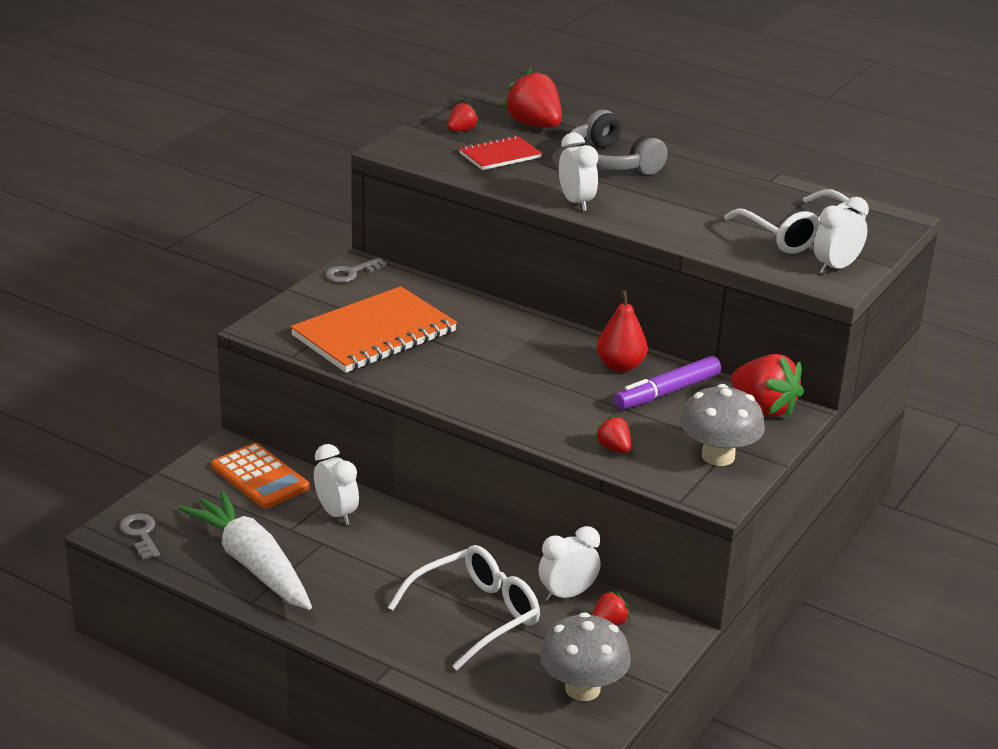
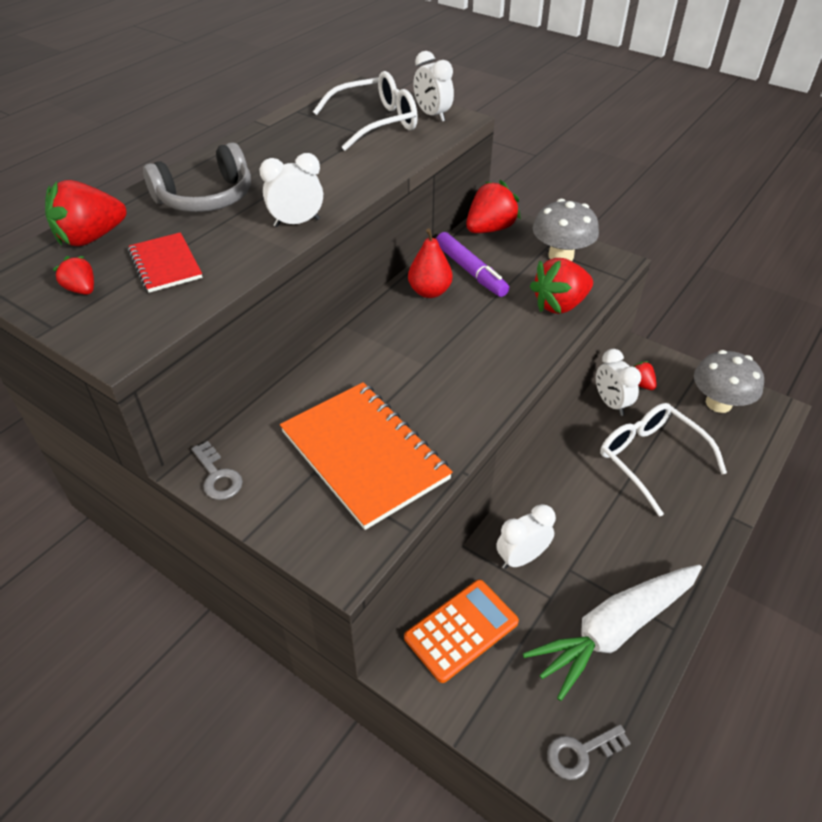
camera: 85 degrees left, 15 degrees up
(613, 448) = (559, 305): red strawberry -> red strawberry, size x1.93

